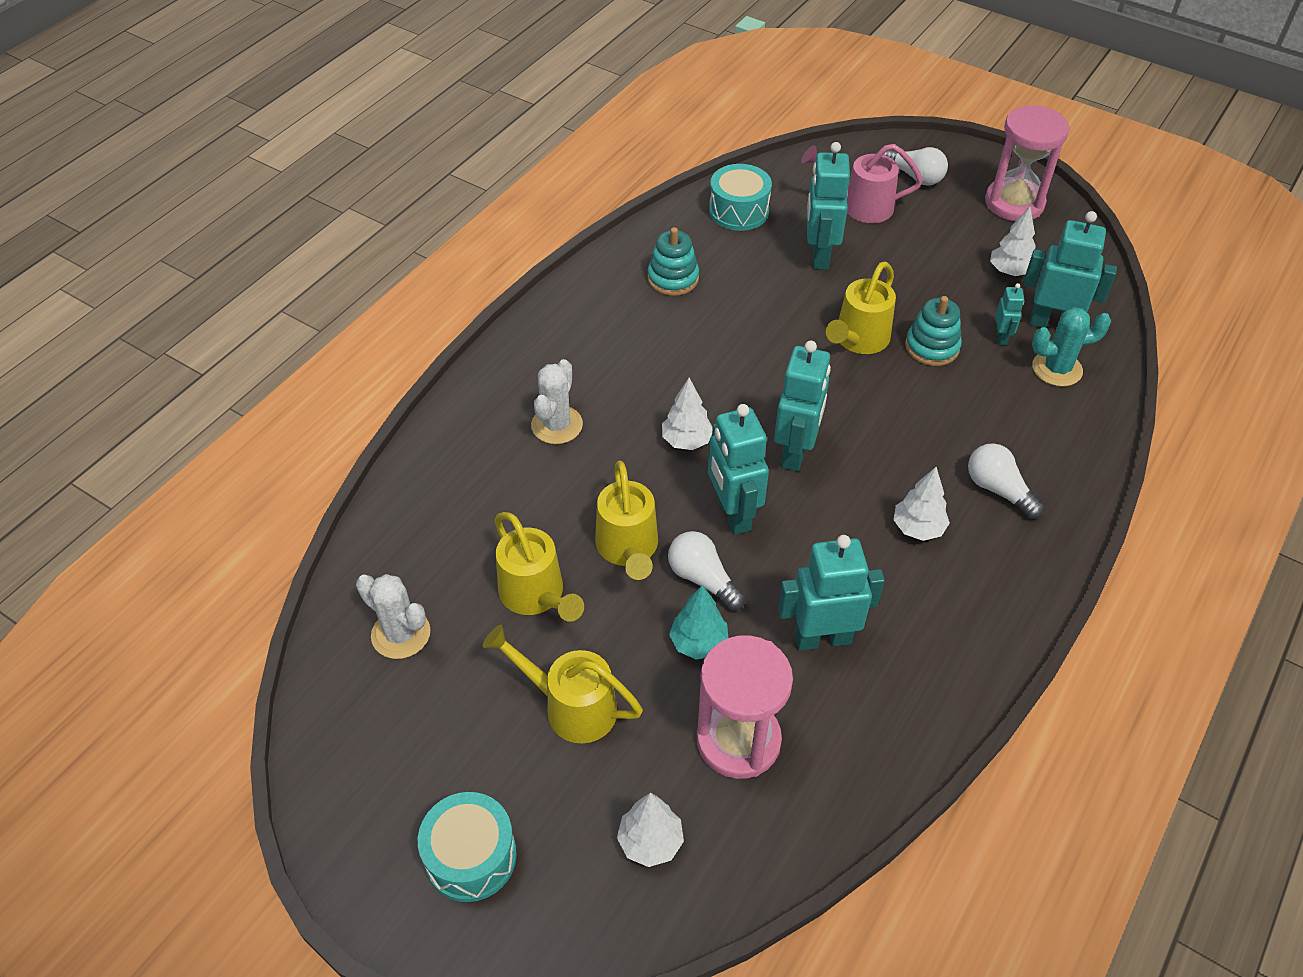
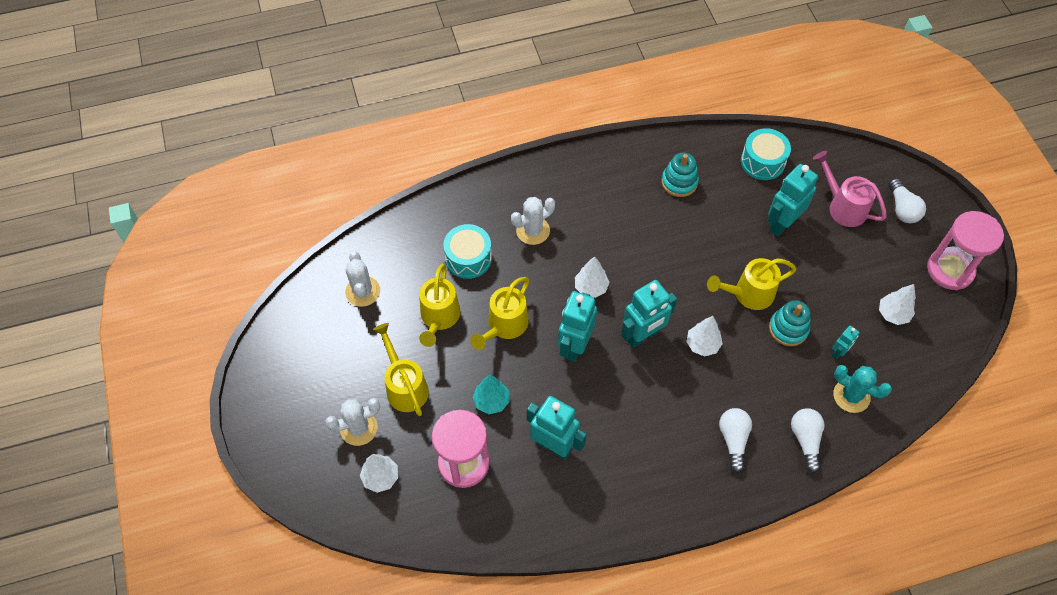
camera: 40 degrees right, 10 degrees up
(471, 856) = (302, 421): turquoise drum -> turquoise drum (468, 258)
(560, 804) = (359, 428): none -> white cactus
(703, 579) = (525, 370): white light bulb -> white light bulb (805, 440)
(918, 528) = (664, 427): white tree -> white tree (702, 345)
(1052, 324) = (881, 366): turquoise robot -> none

